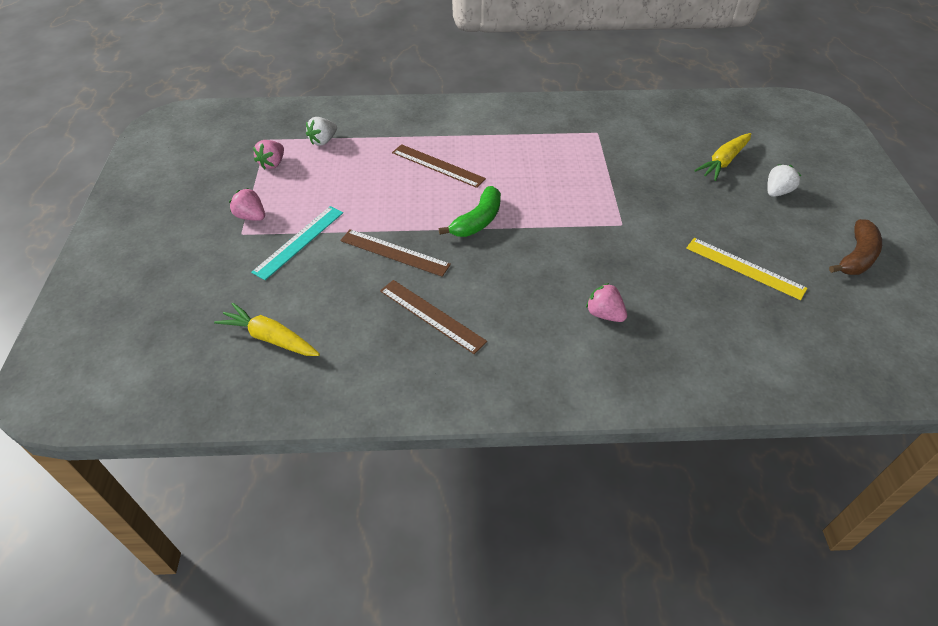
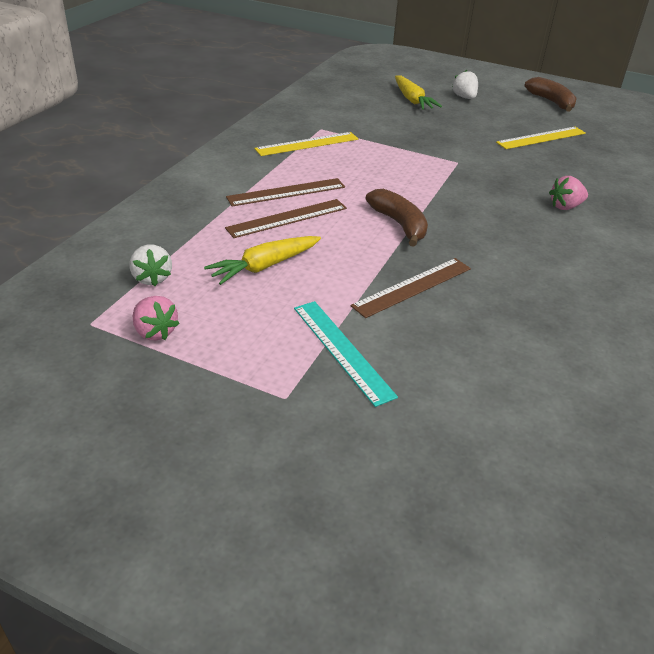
camera: 65 degrees left, 10 degrees down
(251, 216) = (256, 379): pink strawberry -> none
(270, 338) = (507, 419): yellow carrot -> yellow carrot (264, 266)
(432, 315) = (525, 292): brown ruler -> brown ruler (286, 192)
(477, 221) = (399, 224): green banana -> brown banana
(561, 135) = (307, 144): none -> yellow ruler

